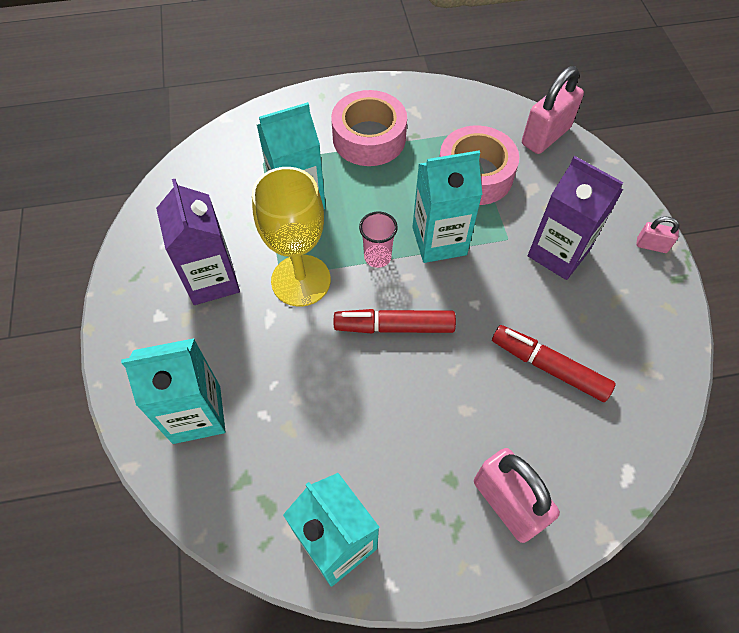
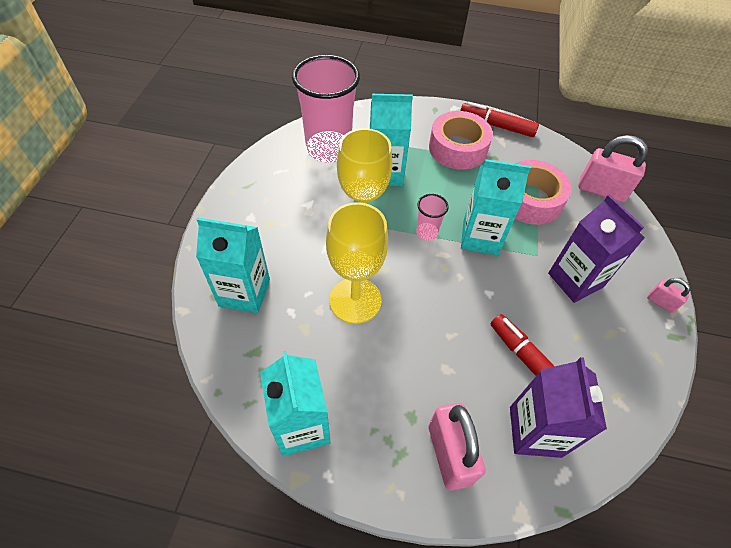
camera: 20 degrees right, 5 degrees down
(212, 280) = (298, 206): purple carton -> purple carton (535, 431)
(215, 191) = (328, 149): none -> pink cup
(331, 371) = (355, 300): none -> yellow goblet
(394, 327) = (417, 287): red marker -> red marker (497, 126)
(545, 136) = (601, 190): pink padlock -> pink padlock turned 45 degrees clockwise

